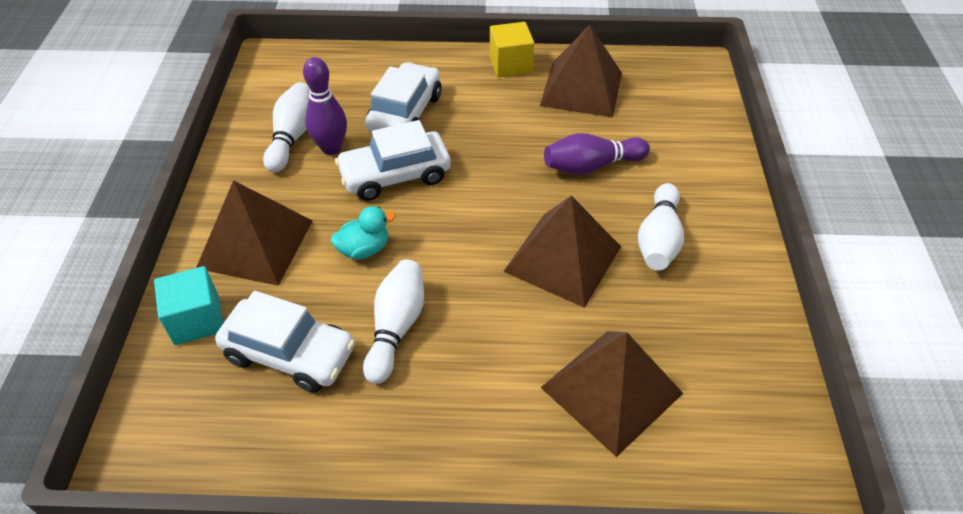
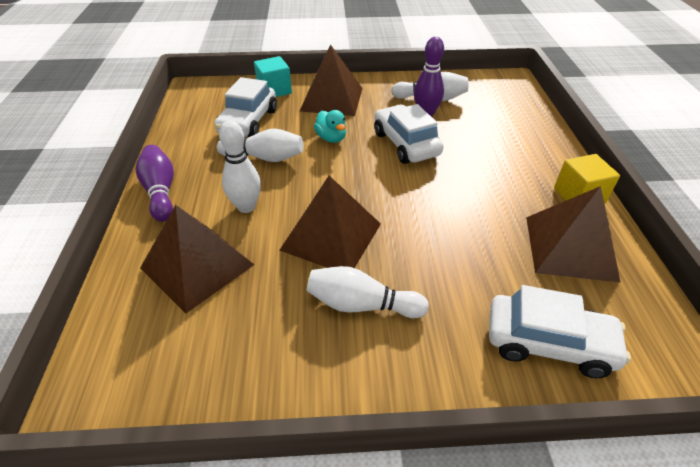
camera: 85 degrees right, 5 degrees down
(405, 113) = (478, 142): white car -> white car (548, 343)
(504, 344) = (246, 207): none -> white bowling pin
(591, 166) = (452, 255): purple bowling pin -> purple bowling pin (161, 191)

